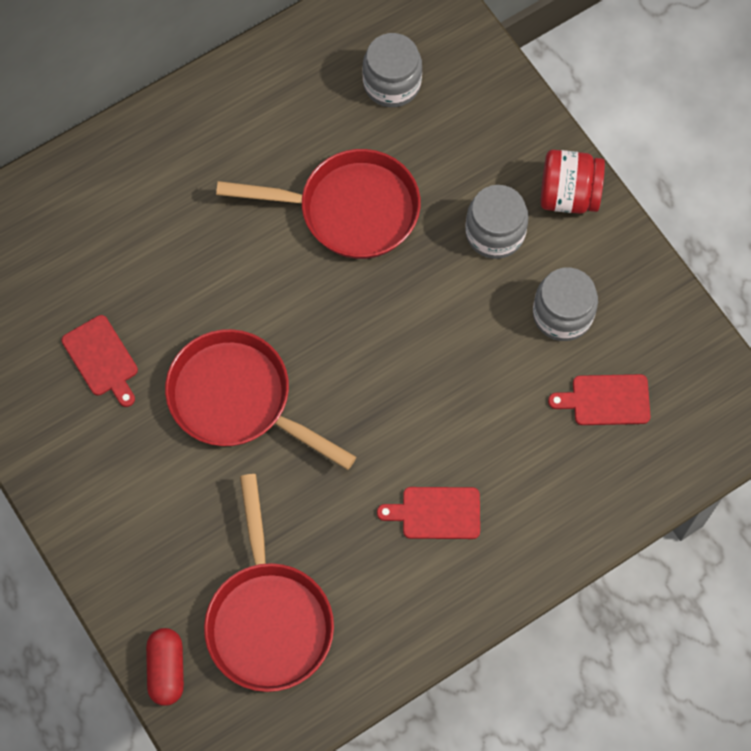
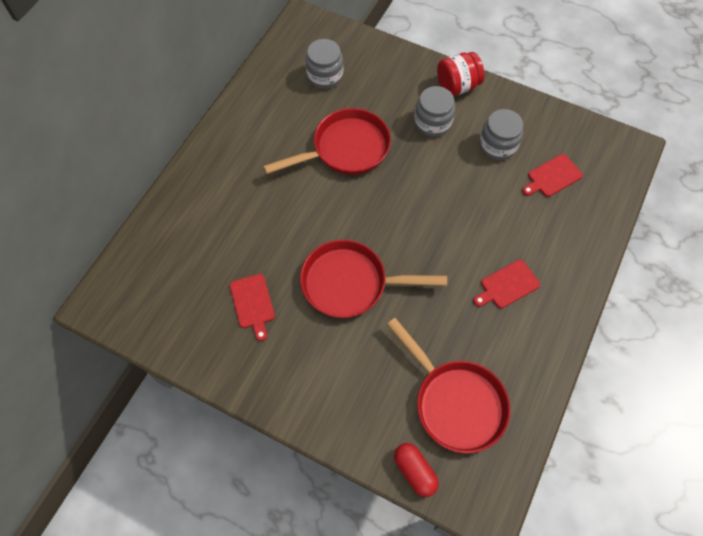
camera: 30 degrees left, 5 degrees down
(102, 359) = (252, 304): red cutting board -> red cutting board turned 45 degrees clockwise

